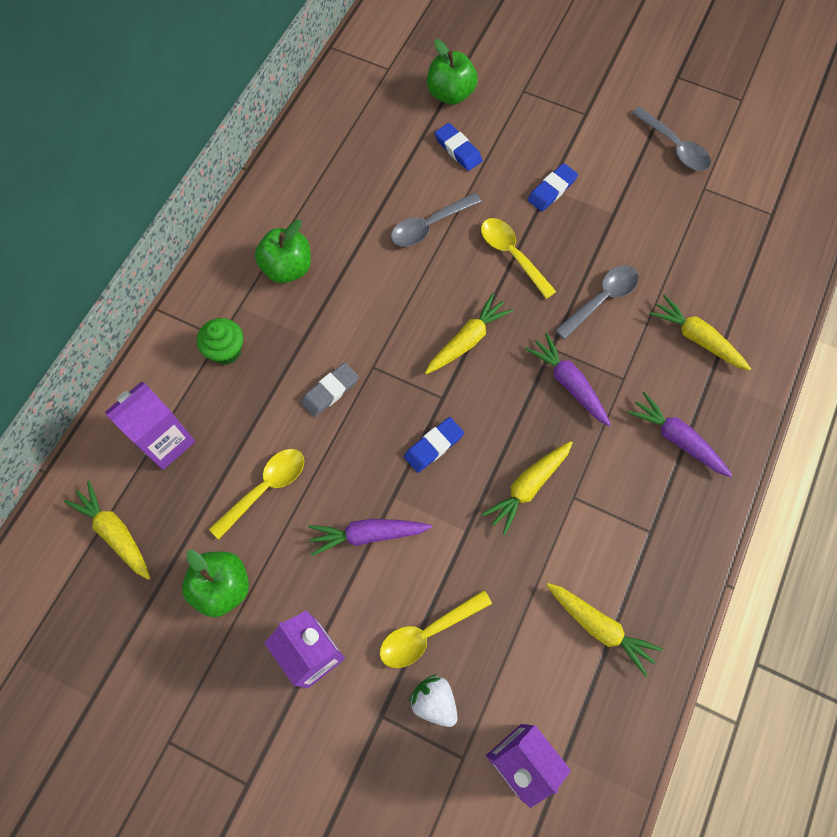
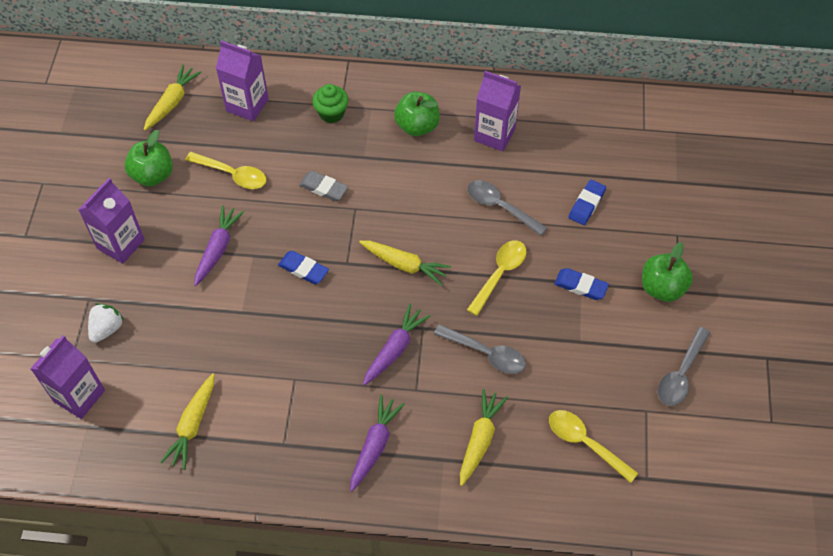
camera: 70 degrees right, 10 degrees down
(334, 198) = (494, 134): none -> purple carton
(367, 535) = (218, 249): purple carrot -> purple carrot turned 45 degrees clockwise
(427, 633) = (155, 309): yellow spoon -> yellow spoon (585, 443)
(450, 94) = (642, 182): green apple -> green apple (662, 288)
(528, 487) = (292, 344): yellow carrot -> none

